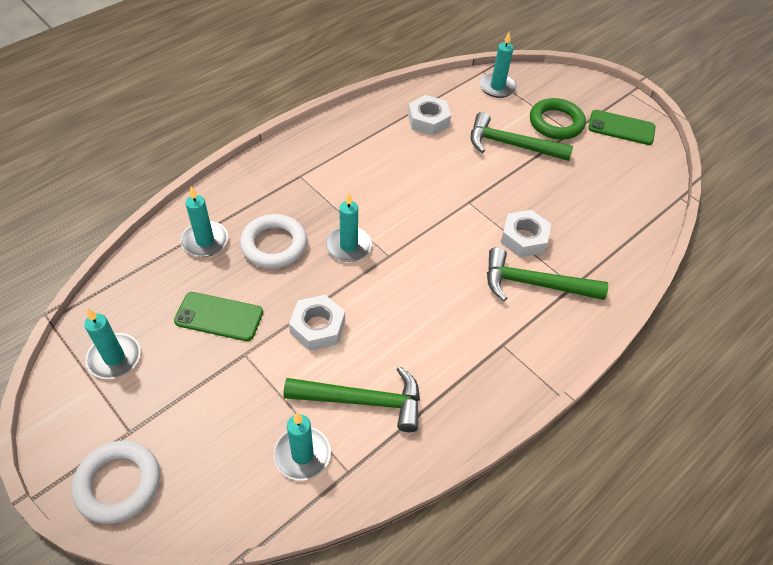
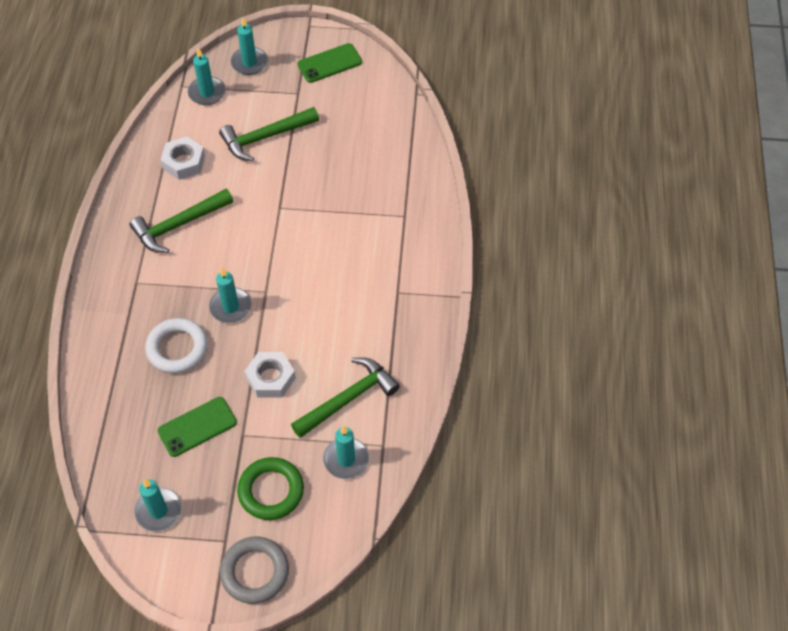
camera: 40 degrees left, 5 degrees up
(118, 484) = (255, 572): white ring -> grey ring
(205, 241) = (124, 386): turquoise candle -> turquoise candle (249, 63)
(524, 238) = (342, 206): white nut -> none
(534, 284) = (379, 234): green hammer -> green hammer (179, 225)
(556, 123) = (280, 93): green ring -> green ring (271, 491)

